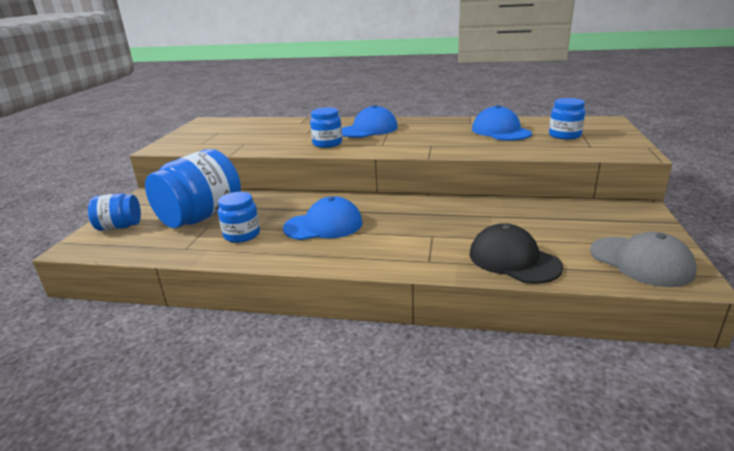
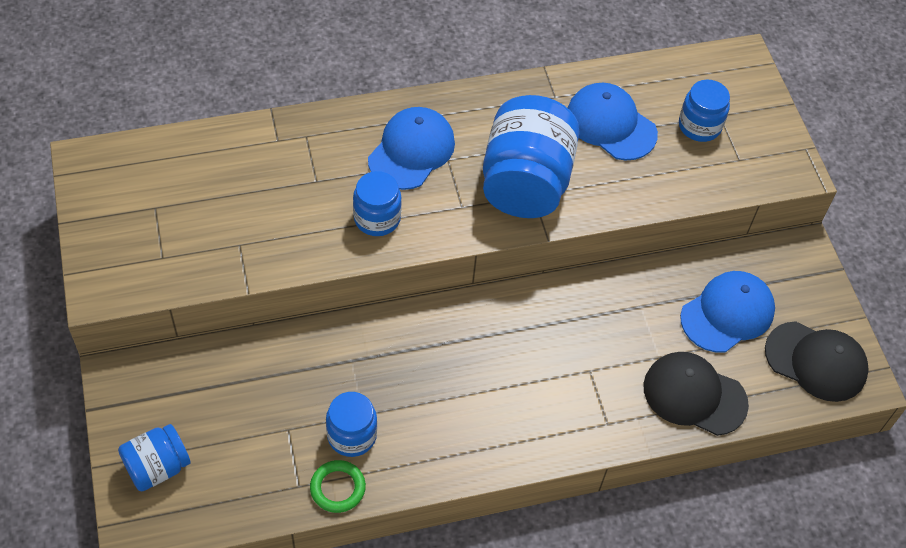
camera: 30 degrees left, 30 degrees up
(201, 217) = (260, 410): blue jar -> blue jar (525, 182)
(207, 253) = (337, 488): none -> green ring
(323, 225) = (446, 384): blue cap -> blue cap (727, 313)
(641, 261) = (816, 361): grey cap -> black cap

